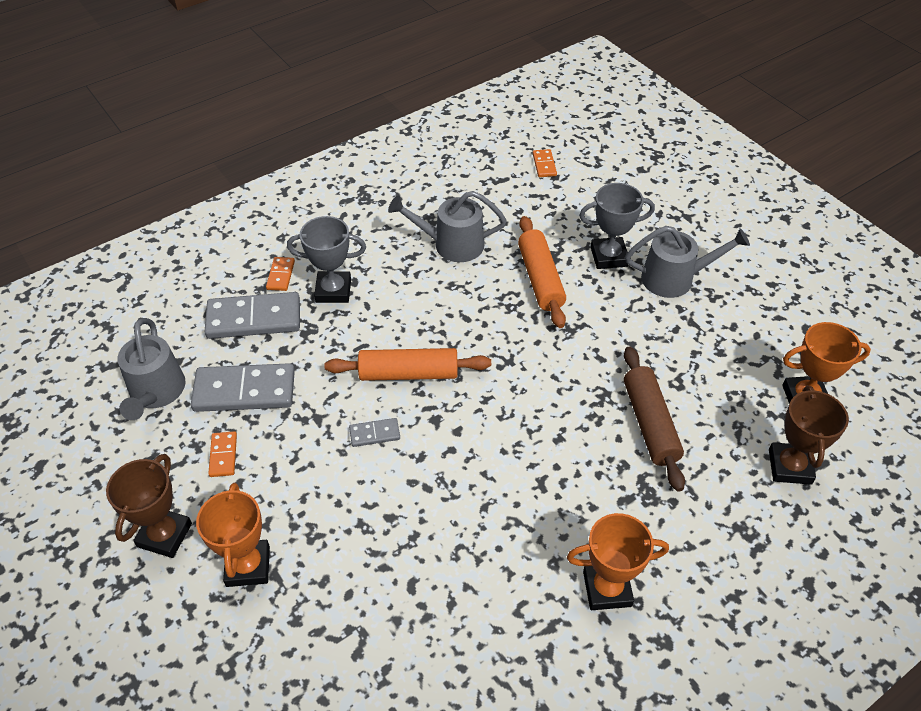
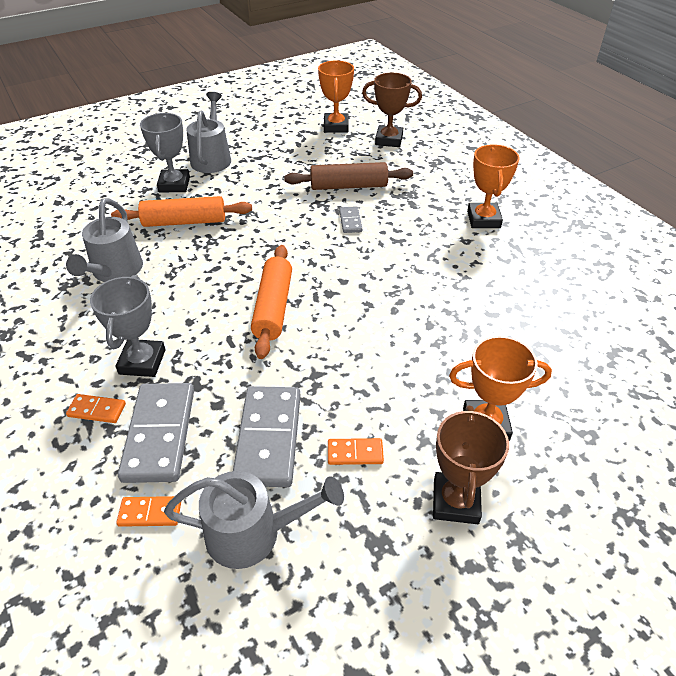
camera: 85 degrees left, 5 degrees down
(165, 535) = (455, 501): brown trophy -> brown trophy turned 75 degrees clockwise
(374, 434) = (340, 332): grey domino -> grey domino (350, 221)
(544, 165) = (36, 206): orange domino -> orange domino (150, 513)

